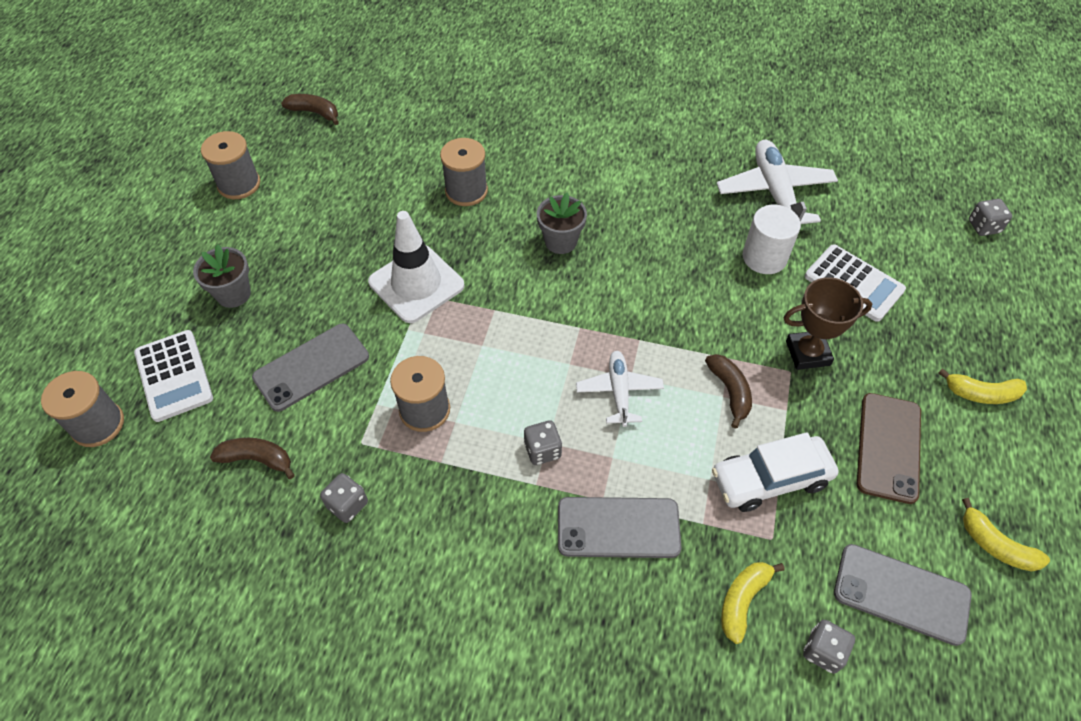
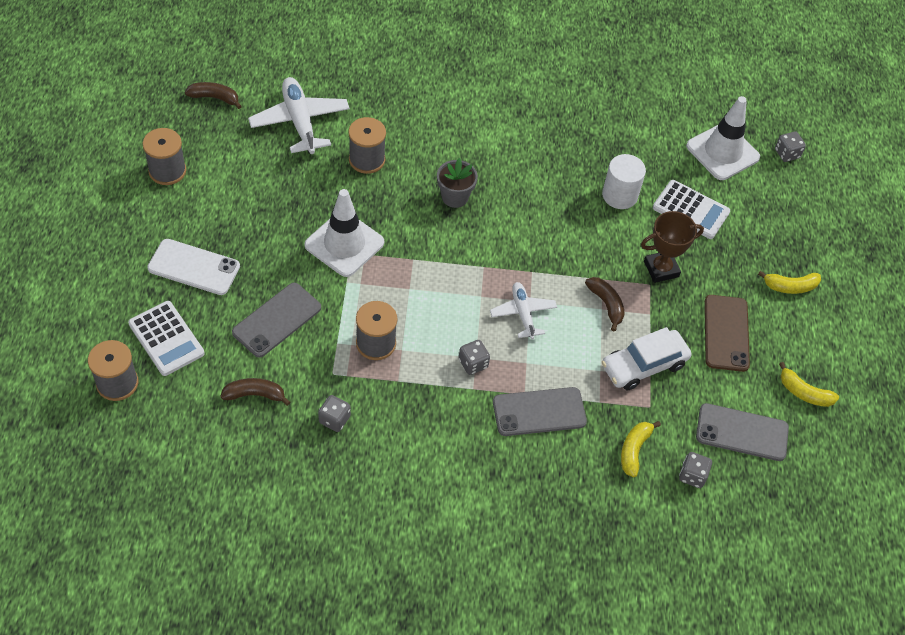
camera: 15 degrees left, 0 degrees up
(233, 294) = (194, 267): grey flower pot -> white phone
(775, 192) = (621, 139): white plane -> white plane (300, 122)
(900, 217) = (722, 152): none -> white traffic cone

